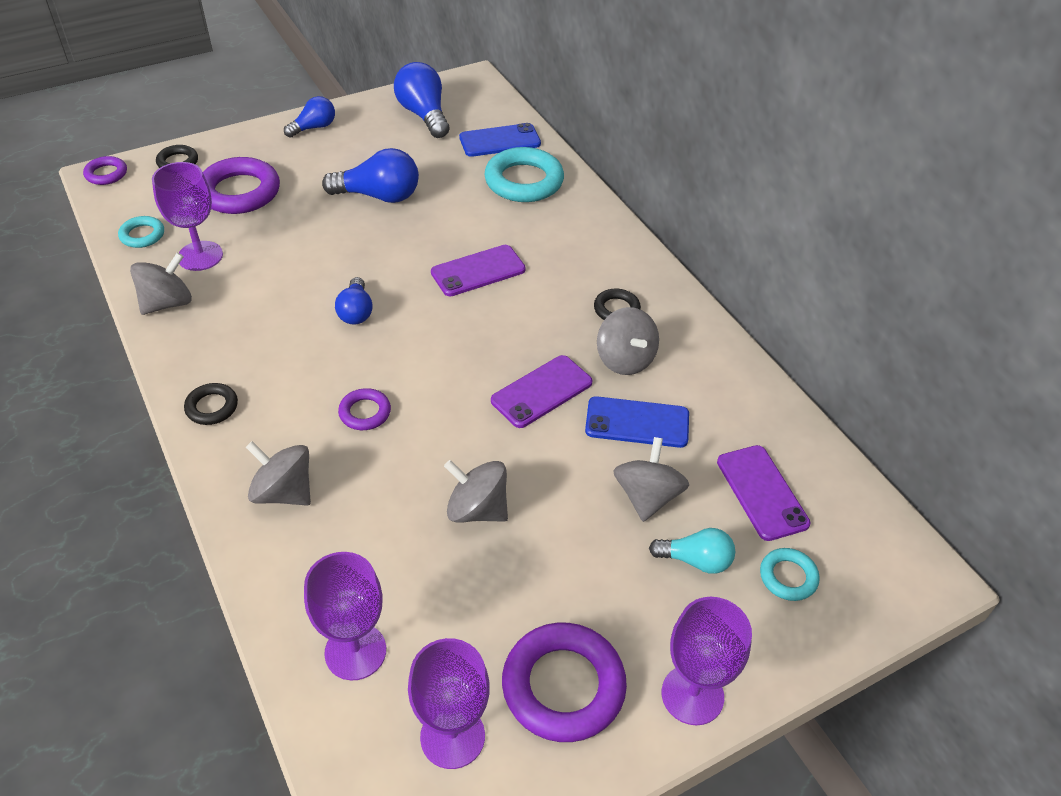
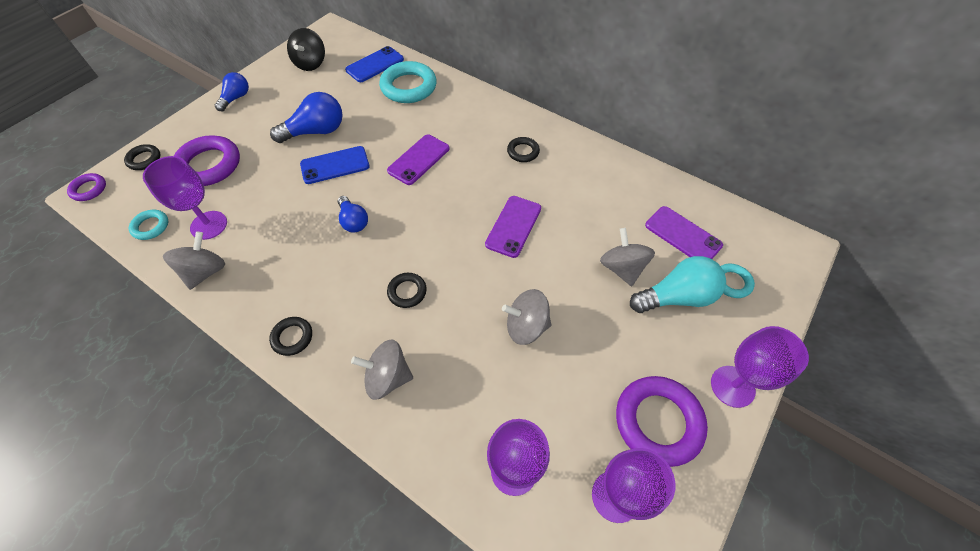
camera: 25 degrees left, 10 degrees up
(365, 412) = (407, 292): purple ring -> black ring
(424, 115) = (311, 63): blue light bulb -> black spinning top
(625, 359) = (549, 183): grey spinning top -> none
(637, 422) = (584, 222): blue phone -> blue phone (335, 165)
(696, 560) = (676, 297): turquoise light bulb -> turquoise light bulb, size x1.61

